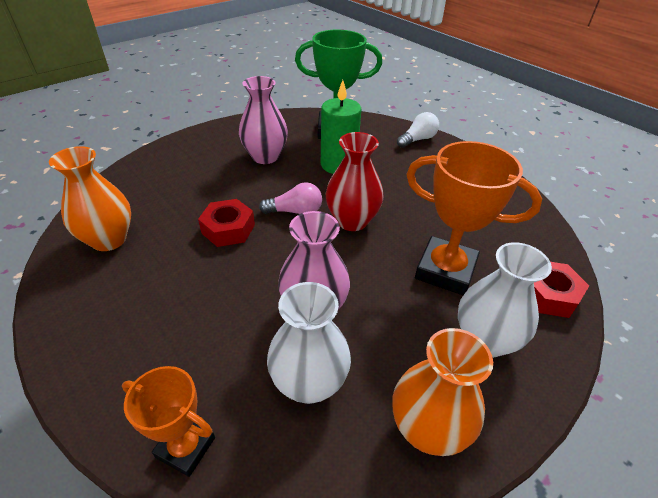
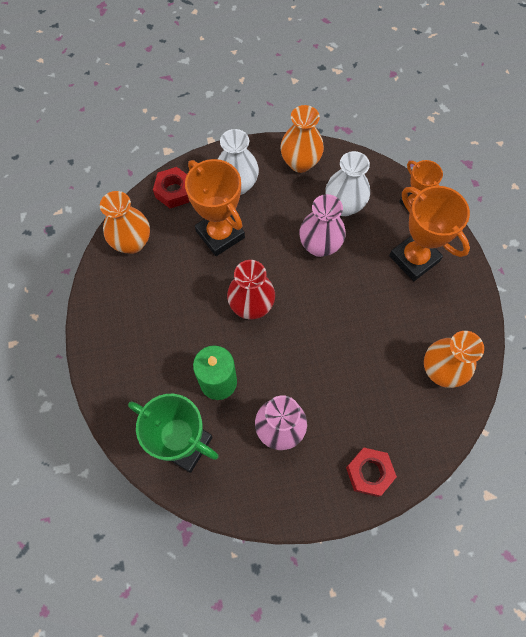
camera: 150 degrees left, 25 degrees up
(165, 348) = (414, 258): none -> orange trophy
(228, 229) = (348, 340): red nut -> red nut (369, 472)
(295, 211) = (289, 336): pink light bulb -> none
(417, 139) = (114, 386): white light bulb -> none
(523, 226) = (132, 242): none -> orange vase

